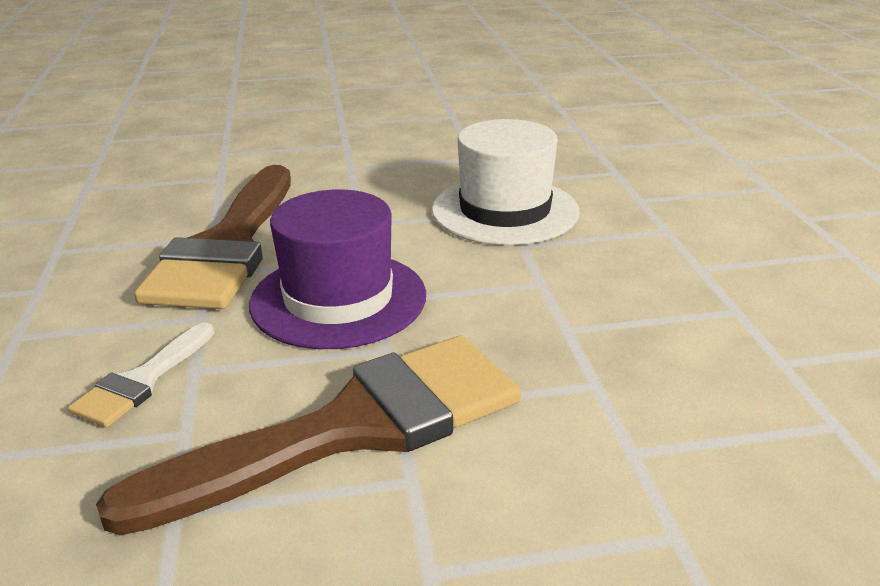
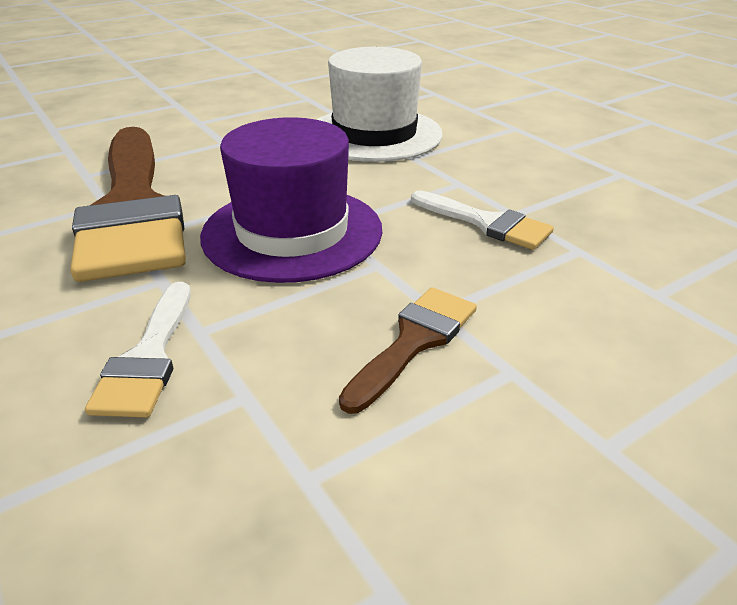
camera: 25 degrees left, 5 degrees up
(352, 428) = (414, 341): brown brush -> brown brush, size x0.46
(527, 333) = (486, 223): none -> white brush

